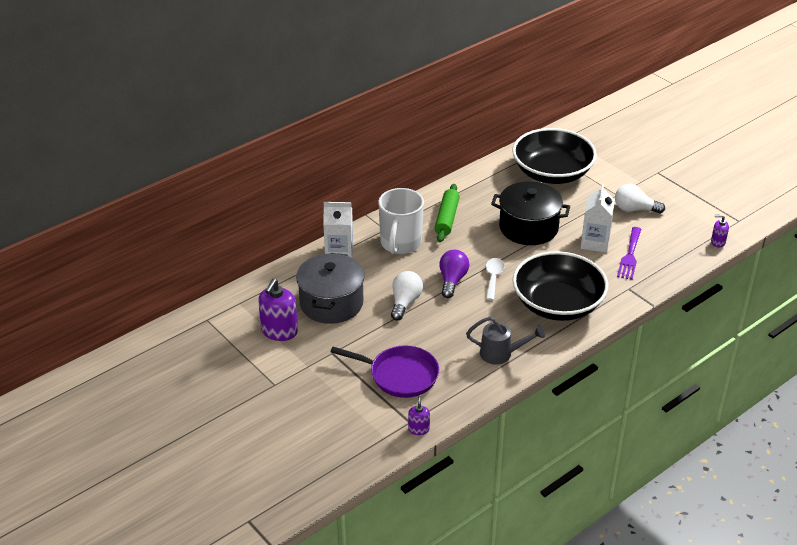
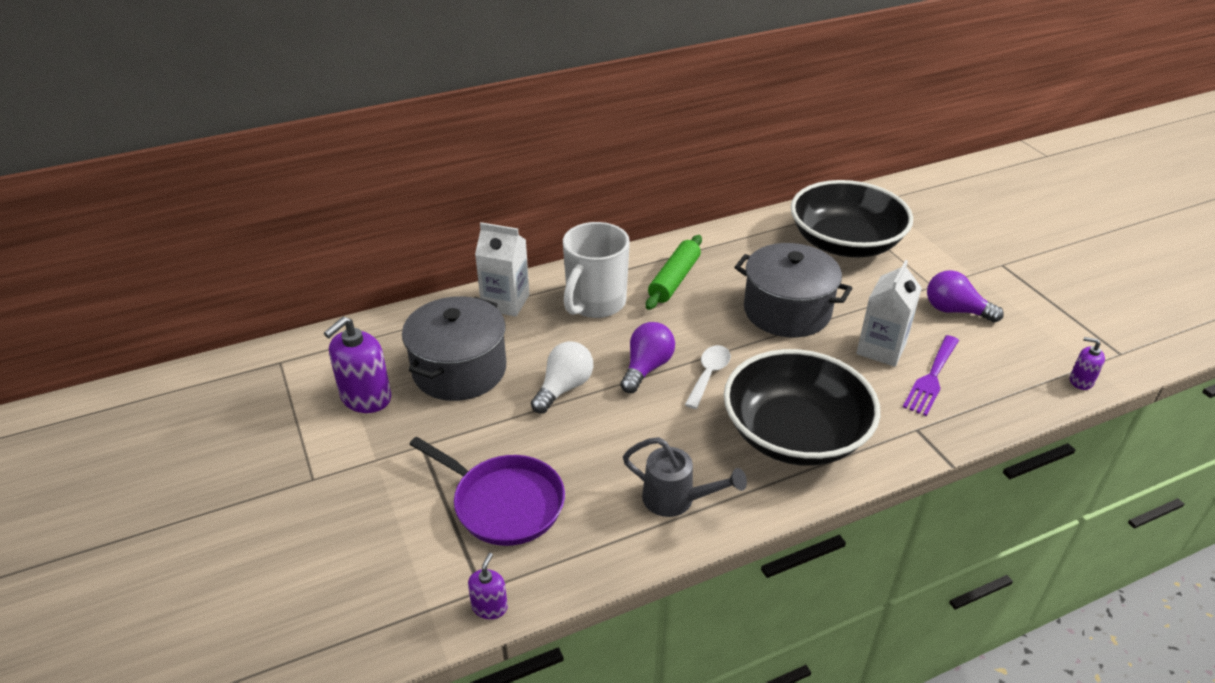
camera: 15 degrees right, 0 degrees up
(528, 228) = (787, 311): black pot -> grey pot
(634, 209) = (955, 311): white light bulb -> purple light bulb

